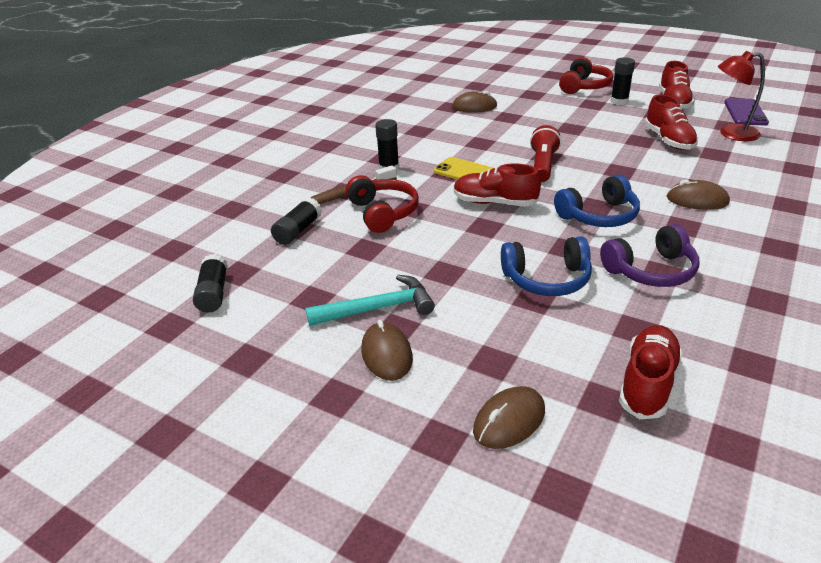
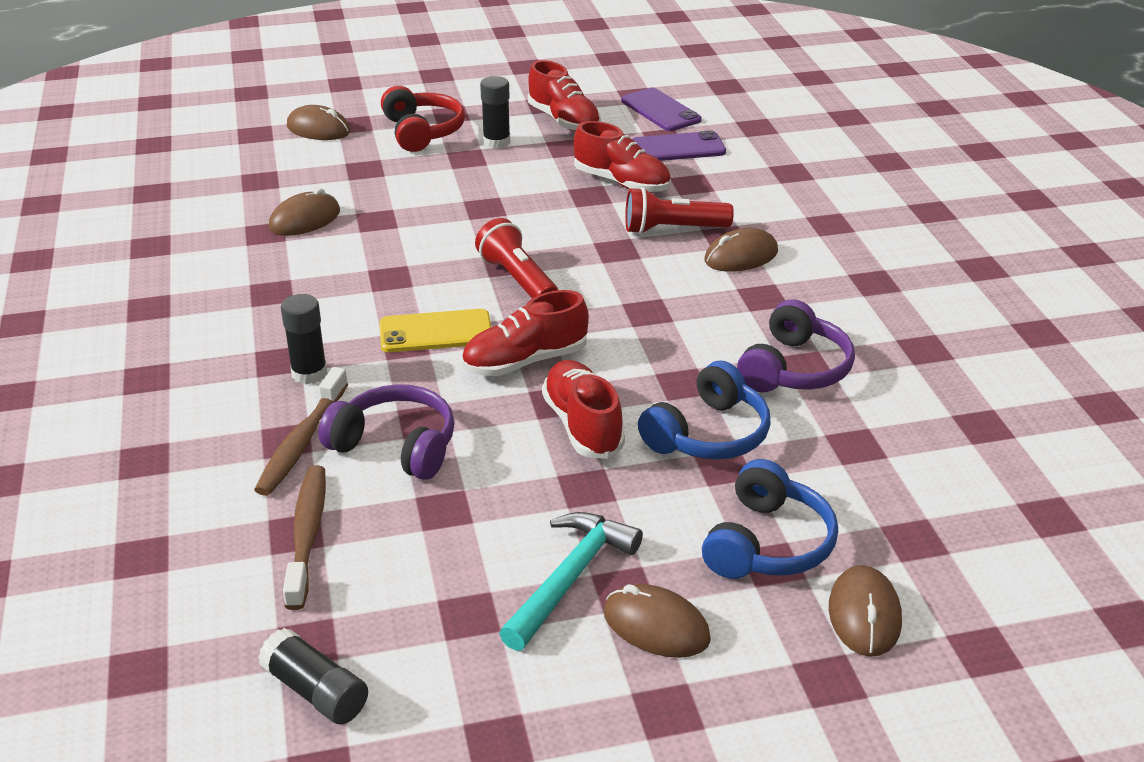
camera: 45 degrees left, 0 degrees up
(298, 230) = (307, 534): black glue stick -> brown toothbrush
(383, 213) = (396, 446): red headphones -> purple headphones
(533, 72) = (318, 129): none -> brown mouse
(598, 216) = (665, 324): blue headphones -> blue headphones (767, 543)
(647, 383) = (929, 497): red shoe -> red shoe (582, 425)
(669, 172) = (672, 229): none -> red flashlight
(731, 134) = (678, 148): red lamp -> purple phone

